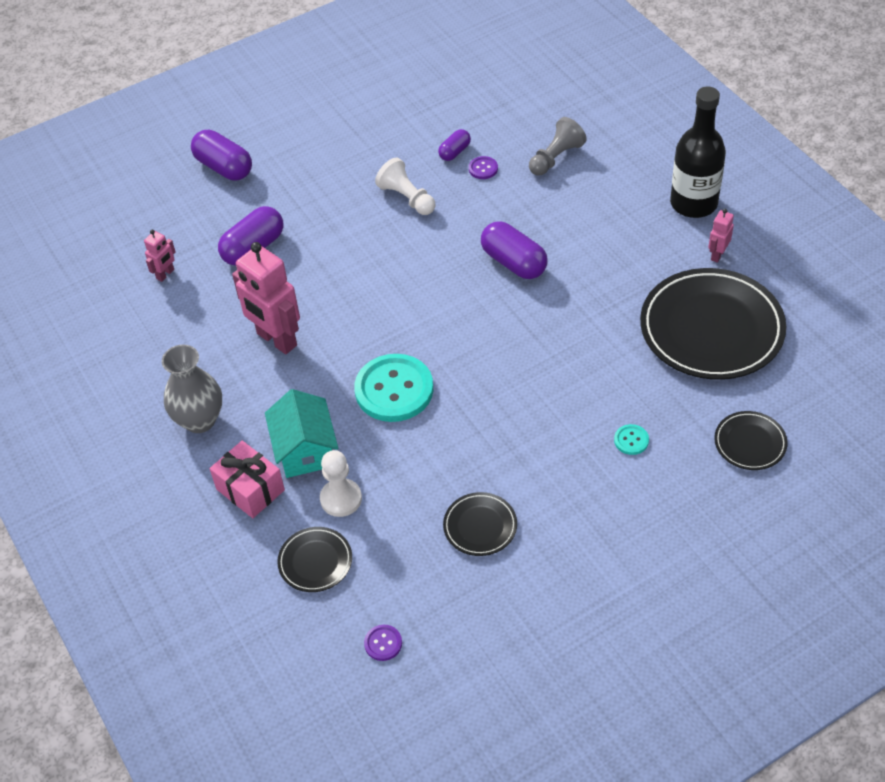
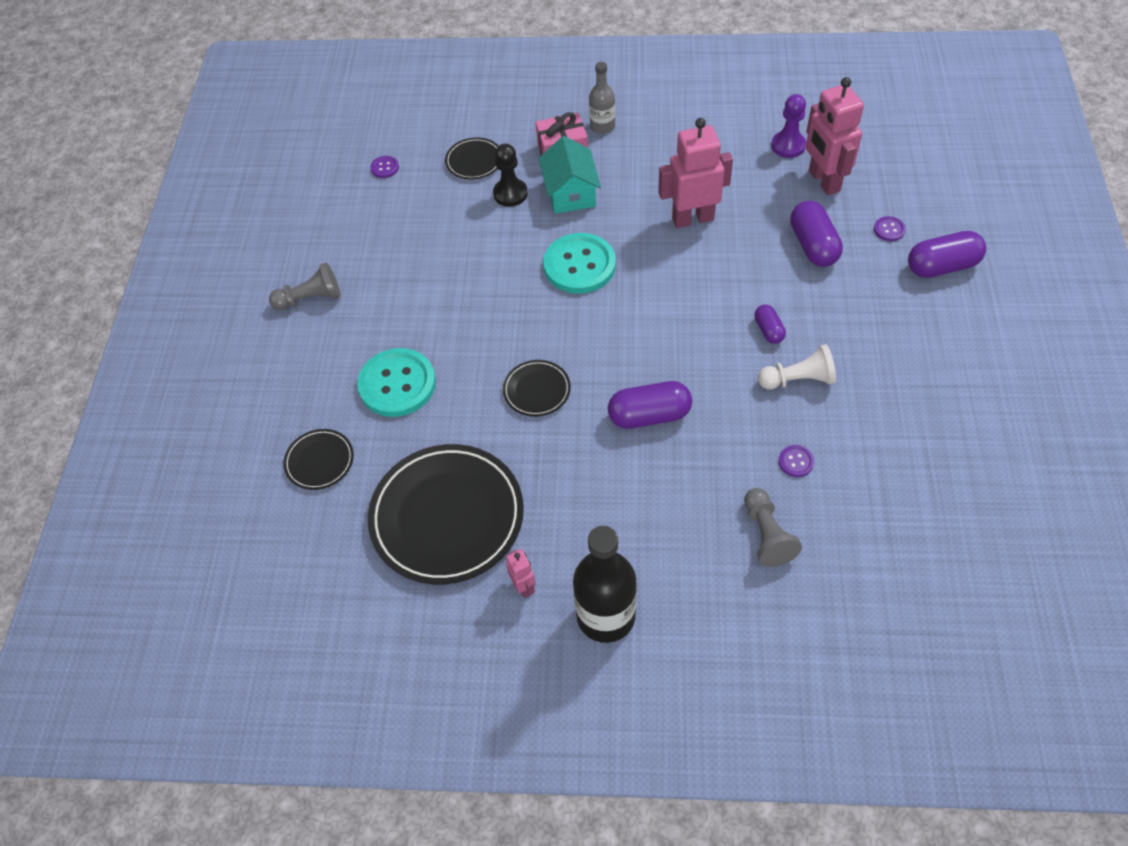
camera: 125 degrees right, 5 degrees up
(130, 318) = (788, 146): none -> purple pawn
(165, 274) = (823, 181): pink robot -> pink robot, size x2.10
(189, 477) = (602, 126): none -> grey bottle
(199, 420) = (649, 148): grey vase -> none
(201, 211) = (889, 229): none -> purple button
(305, 449) = (570, 193): turquoise house -> turquoise house turned 60 degrees clockwise
(341, 499) = (510, 194): white pawn -> black pawn
(454, 152) = (839, 451): purple capsule -> purple capsule (768, 330)
(480, 526) = (416, 255): black plate -> black plate (537, 390)
(603, 580) = (310, 298): none -> grey pawn
(631, 440) = (397, 384): turquoise button -> turquoise button, size x2.36

